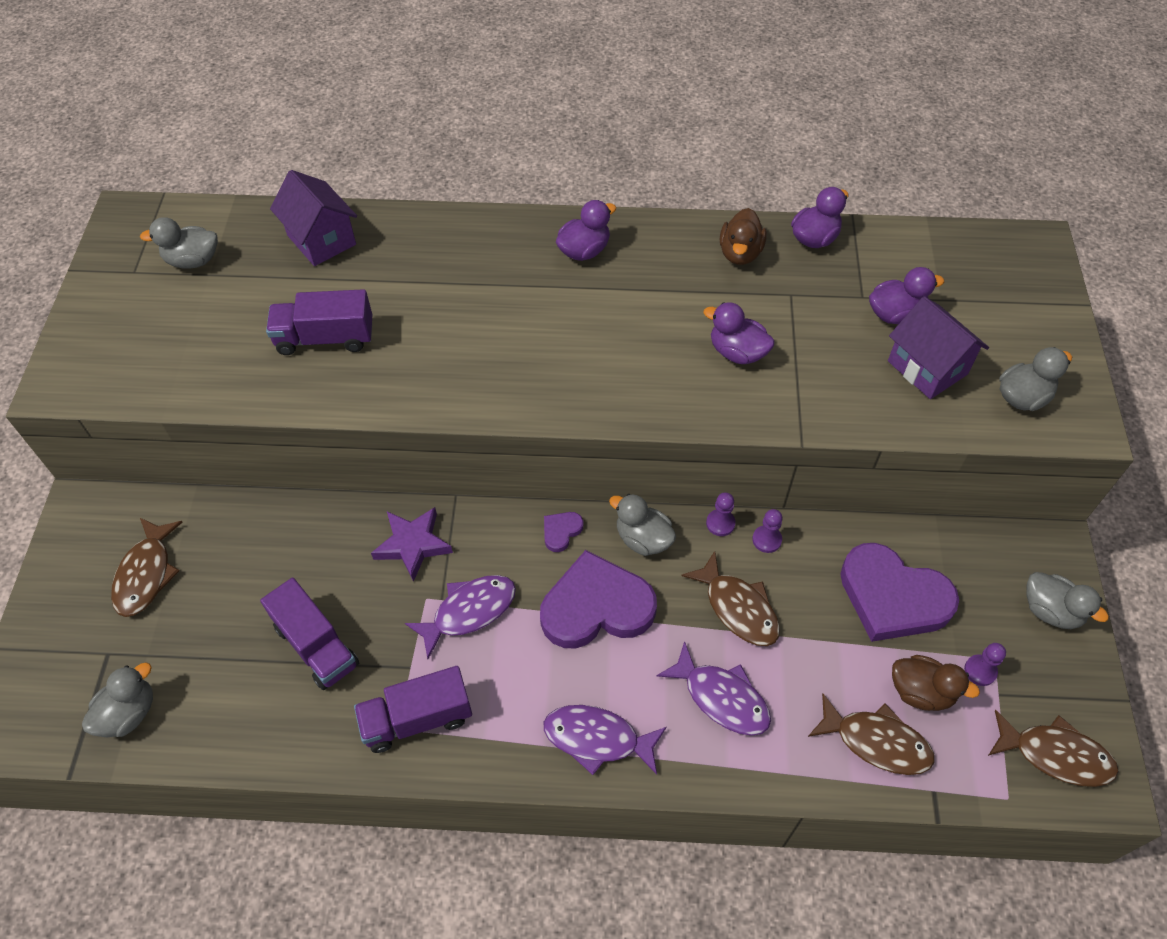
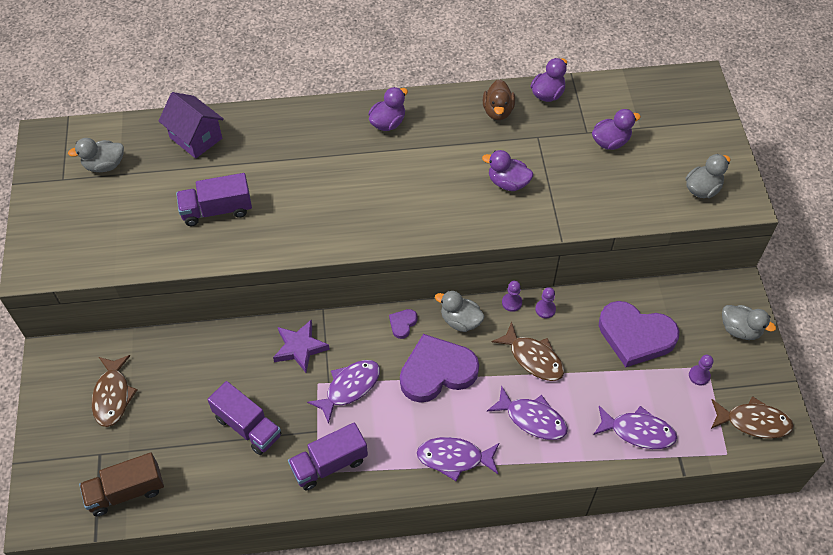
camera: 10 degrees left, 0 degrees up
(129, 713) = (126, 491): grey duck -> brown truck
(876, 741) = (638, 431): brown fish -> purple fish
(921, 692) = (662, 395): brown duck -> none
(927, 368) = (637, 177): purple house -> none

